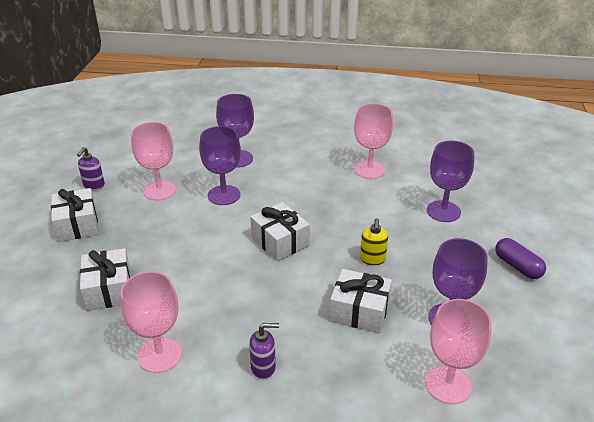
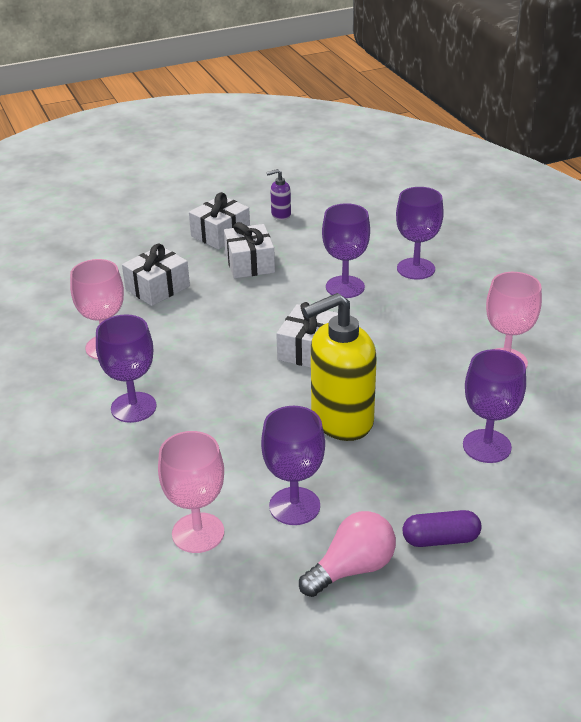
camera: 60 degrees right, 0 degrees up
(159, 190) = (312, 249): pink goblet -> none
(263, 367) = (133, 407): purple soap dispenser -> purple goblet
(359, 311) = (252, 439): white gift -> white gift (249, 263)
(372, 259) = (341, 420): yellow soap dispenser -> yellow soap dispenser, size x2.28
(517, 266) = (440, 539): purple capsule -> purple capsule turned 60 degrees clockwise
(526, 317) = (352, 568): none -> pink light bulb

